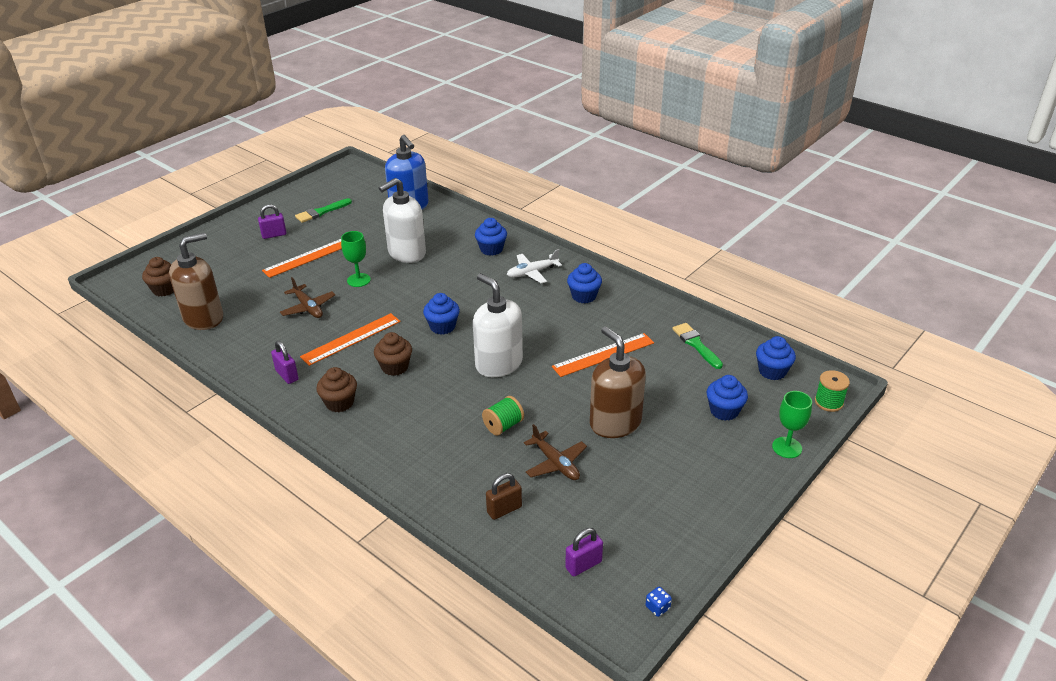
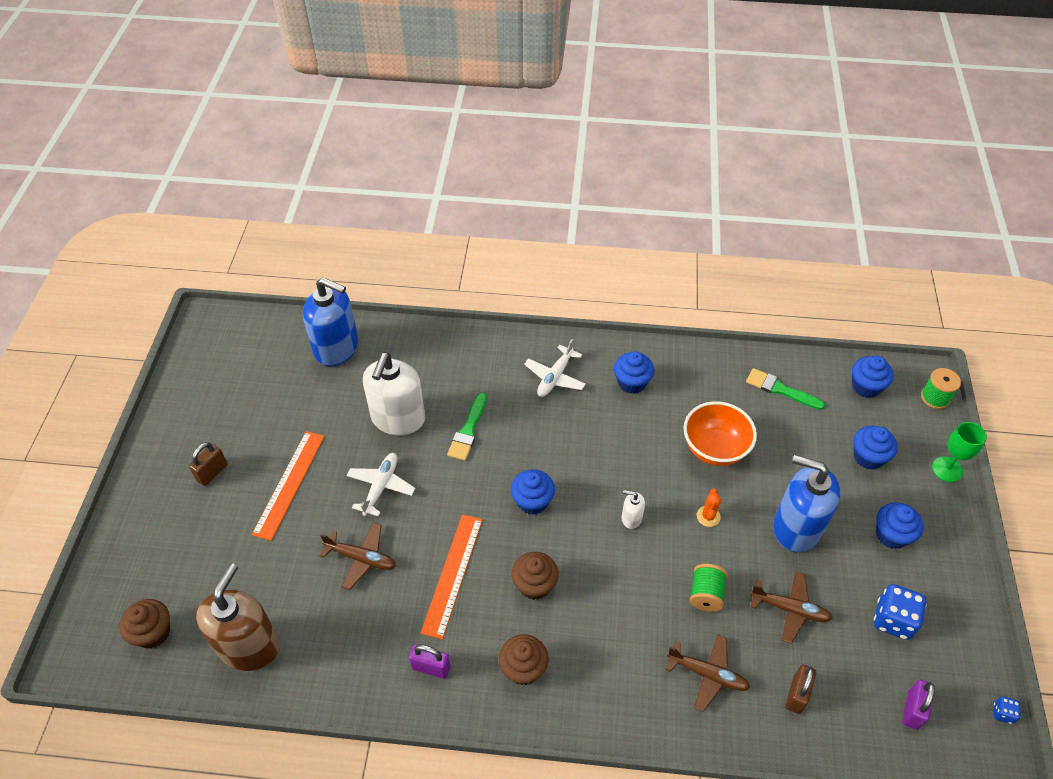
camera: 35 degrees left, 15 degrees up
(274, 235) = (212, 472): purple padlock -> brown padlock
(321, 212) = (238, 407): green brush -> green brush (468, 430)
(358, 280) = (381, 486): green goblet -> white plane
(454, 466) = (708, 674): none -> brown plane
(491, 249) = (484, 366): blue cupcake -> blue cupcake (891, 535)
(498, 364) = (631, 518): white soap dispenser -> white soap dispenser, size x0.43
(555, 387) = (708, 516): none -> orange cactus
(603, 355) = (714, 449): orange ruler -> orange bowl
(615, 423) = (796, 527): brown soap dispenser -> blue soap dispenser
(631, 509) = (893, 620): none -> blue dice

